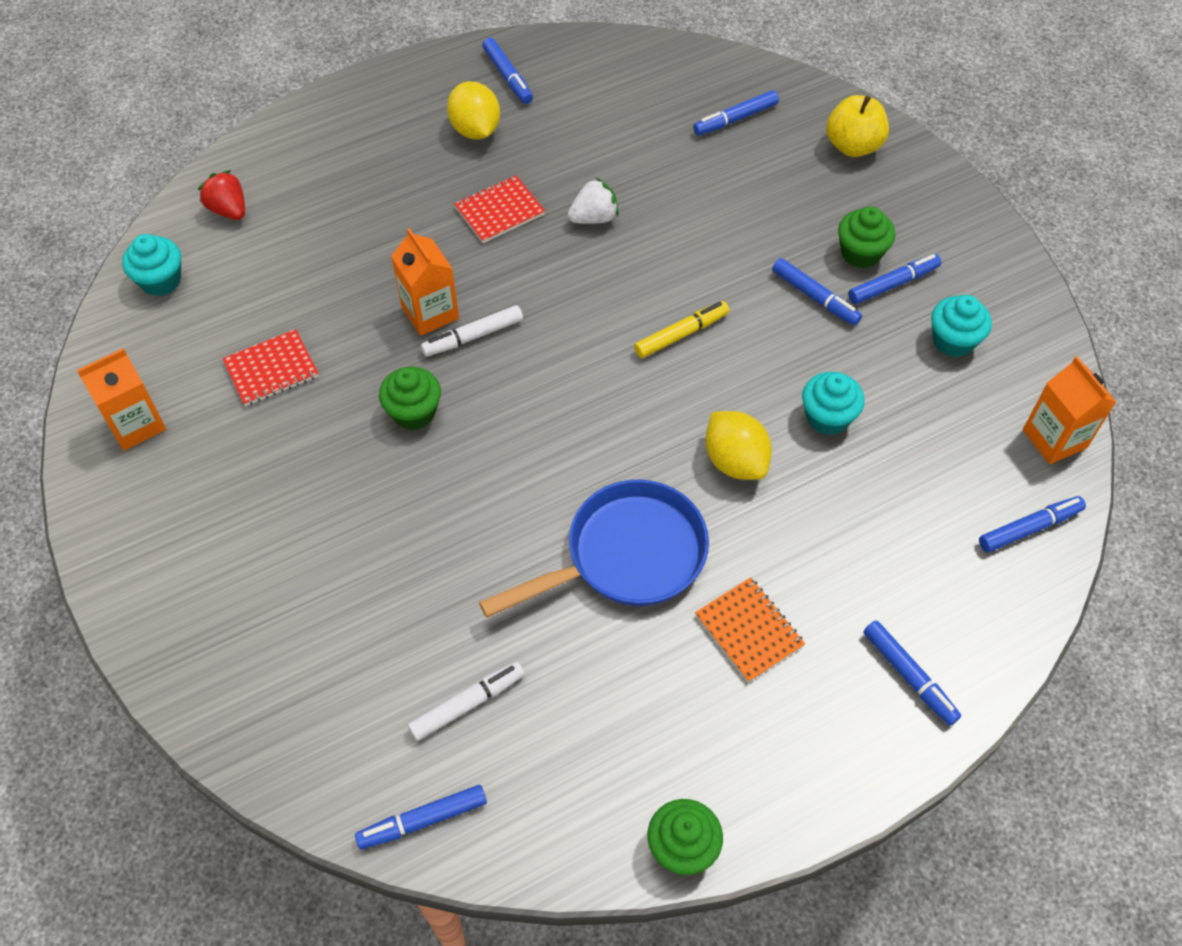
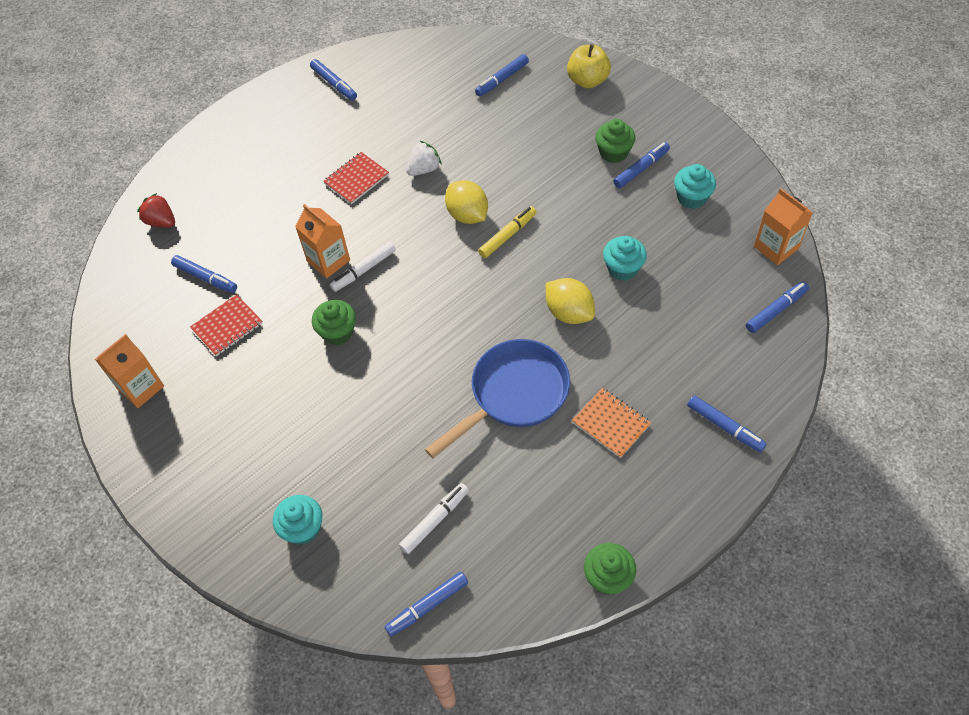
camera: 10 degrees left, 0 degrees up
(161, 280) = (127, 282): turquoise cupcake -> turquoise cupcake (303, 528)
(475, 130) = (322, 126): yellow lemon -> yellow lemon (467, 215)
(815, 297) = (591, 189): blue marker -> blue marker (205, 278)

